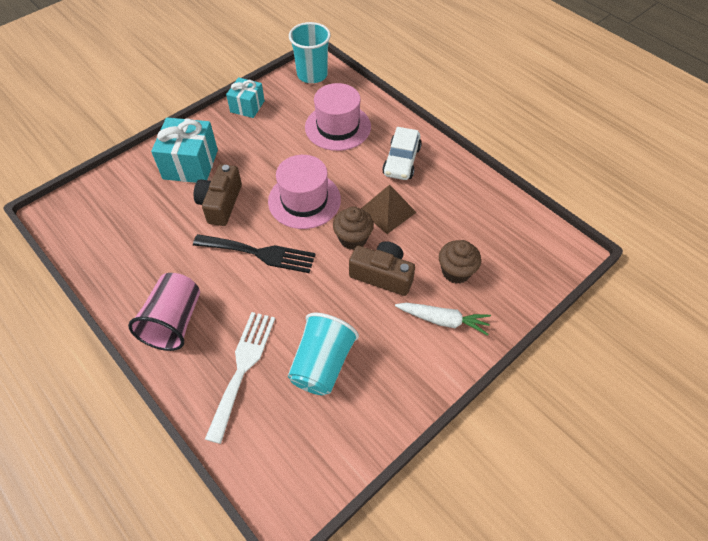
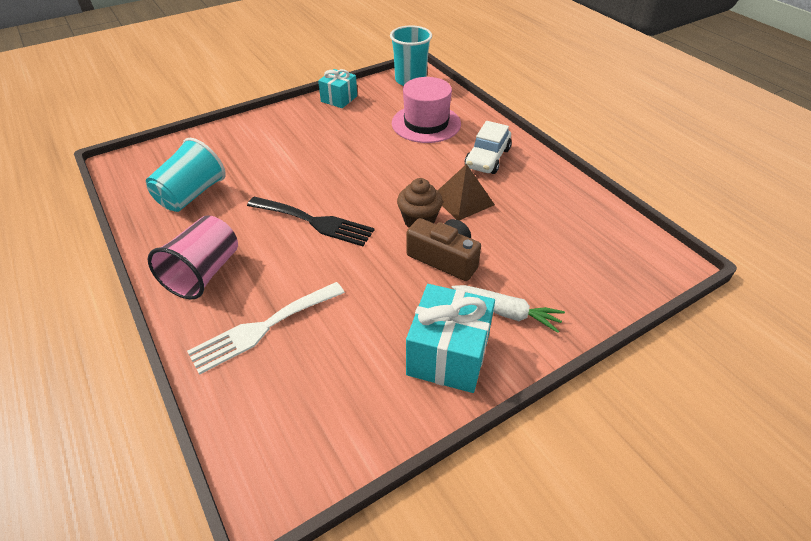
camera: 10 degrees right, 10 degrees down
(190, 164) = (268, 139): turquoise gift -> turquoise gift (448, 355)
(221, 203) = (287, 174): brown camera -> none
(242, 368) = (263, 328): white fork -> white fork turned 150 degrees counterclockwise
(304, 200) = (375, 181): pink hat -> none
(322, 364) = (354, 338): turquoise cup -> turquoise cup (191, 195)
(456, 271) = (530, 265): brown cupcake -> none

